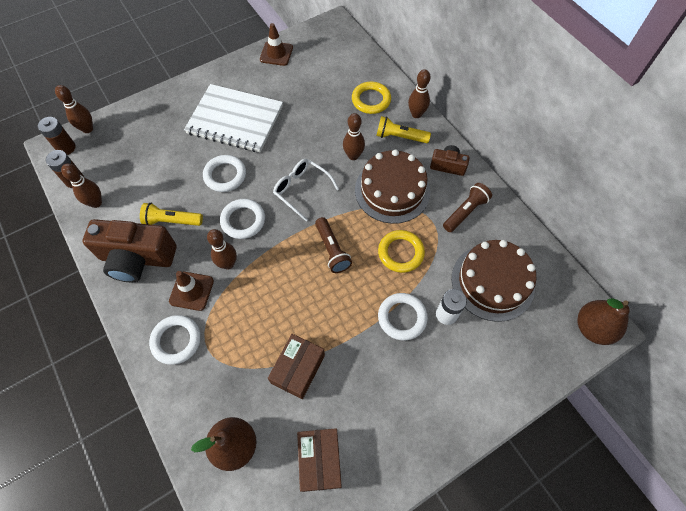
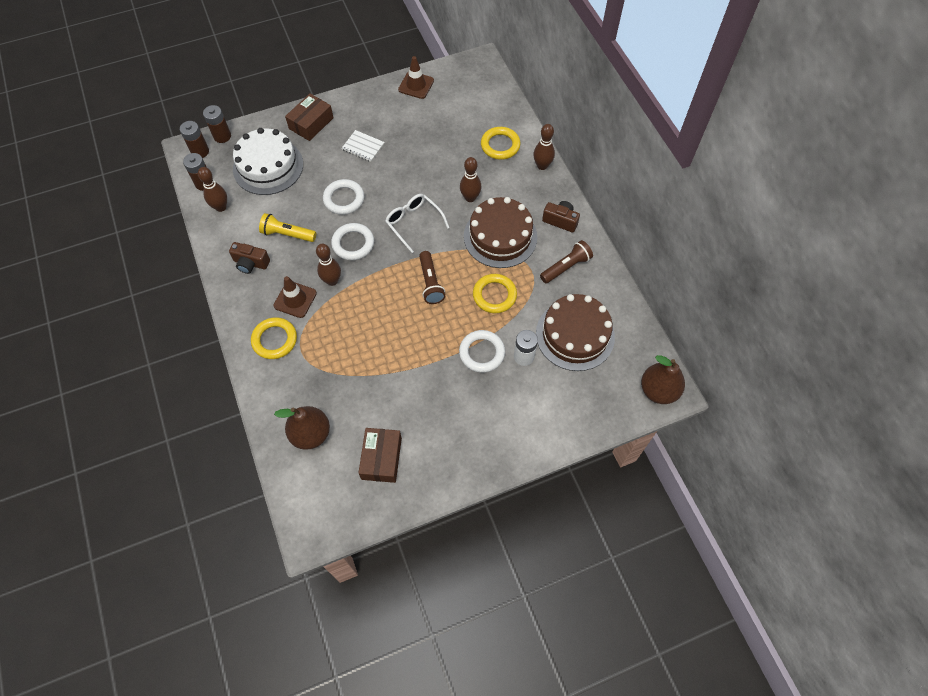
camera: 10 degrees right, 0 degrees up
(87, 129) = (222, 136): brown bowling pin -> brown battery
(137, 258) = (251, 263): brown camera -> brown camera, size x0.51
(140, 153) = (268, 166): none -> white cake
(176, 340) = (274, 340): white ring -> yellow ring
(235, 120) = (363, 147): white notebook -> white notebook, size x0.43
(298, 369) = (378, 381): brown box -> brown box (311, 123)
(400, 137) = (520, 186): yellow flashlight -> none

